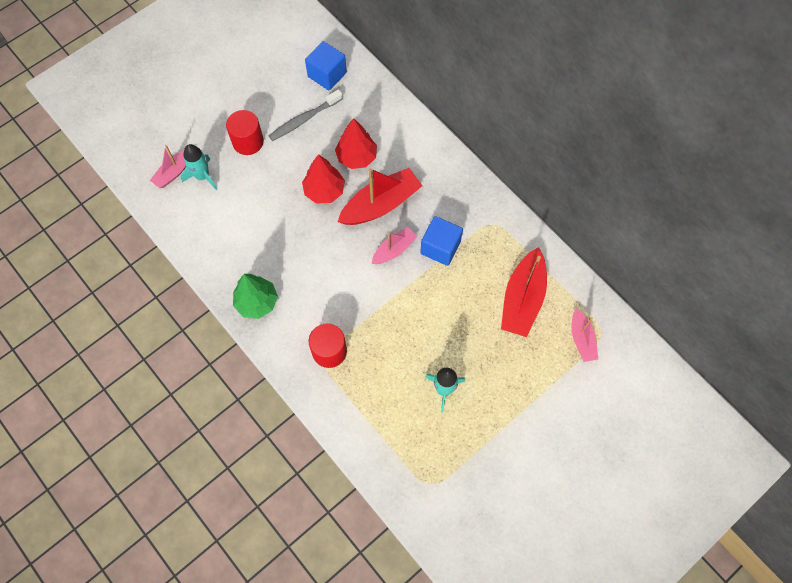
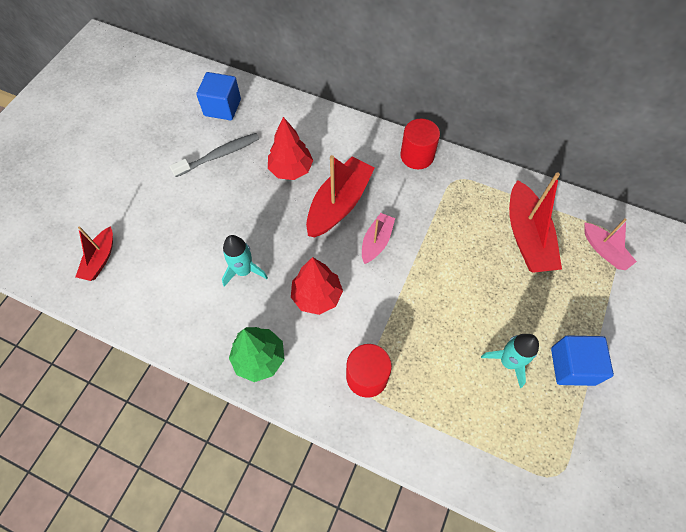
camera: 25 degrees left, 5 degrees down
(173, 172) = (100, 259): pink boat -> red boat
(202, 176) = (135, 250): turquoise rocket -> turquoise rocket (244, 271)
(248, 141) = (170, 197): red cylinder -> red cylinder (417, 156)
(304, 119) = (219, 155): grey toothbrush -> grey toothbrush turned 150 degrees counterclockwise
(324, 191) = (275, 214): red tree -> red tree (317, 296)
(440, 247) = (420, 221): blue cube -> blue cube (572, 366)

